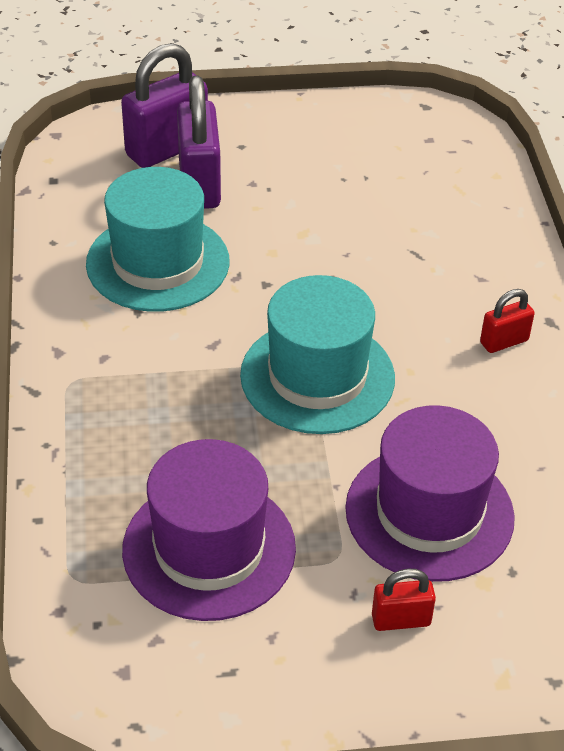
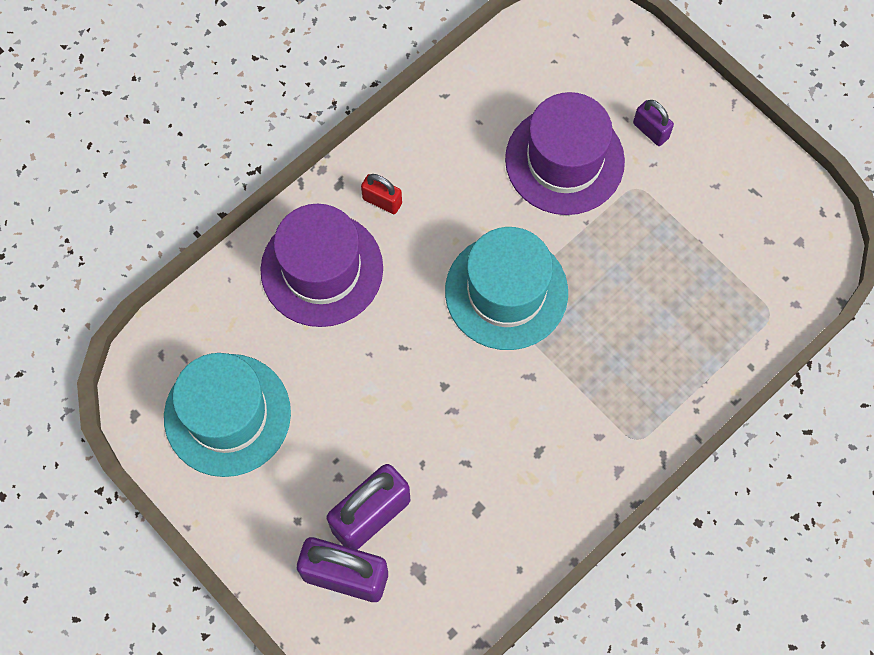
camera: 125 degrees left, 25 degrees up
(158, 262) = (481, 475): turquoise hat -> turquoise hat (227, 415)
(209, 548) = (689, 258): purple hat -> purple hat (322, 269)
(401, 620) = (650, 130): red padlock -> purple padlock

